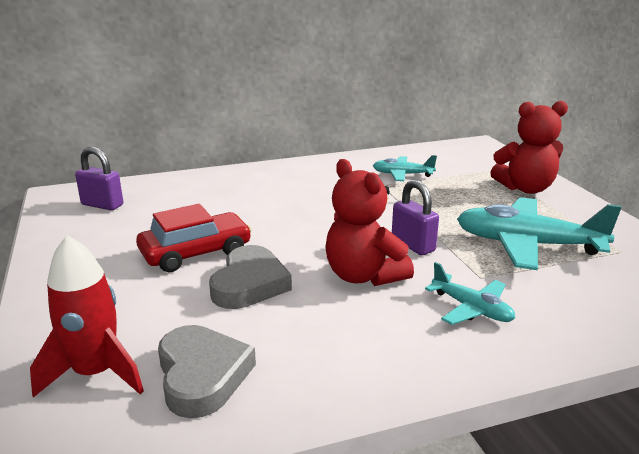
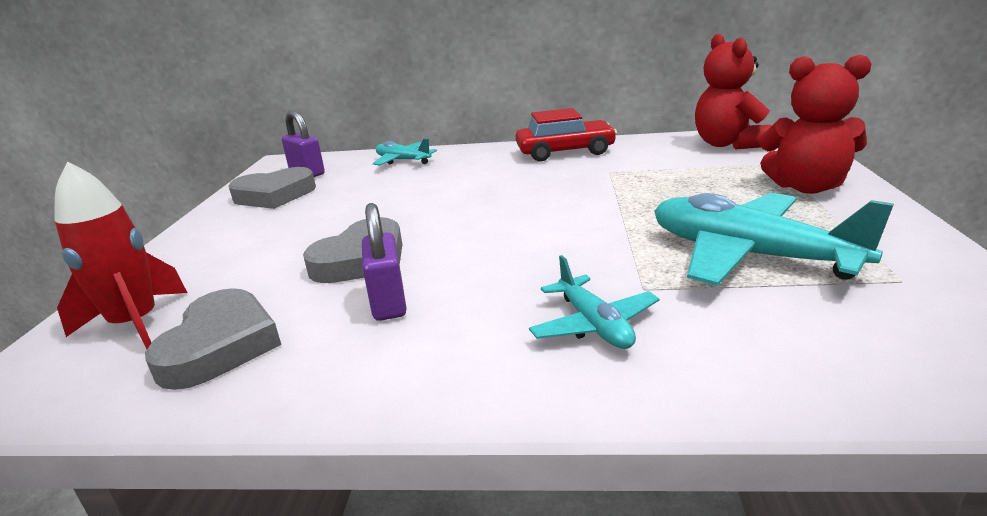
camera: 25 degrees right, 0 degrees up
(93, 231) = (274, 195): none -> grey heart
(196, 253) = (342, 223): red car -> red car (565, 152)
(363, 276) = (493, 267): red teddy bear -> red teddy bear (728, 144)
(402, 174) = (646, 162): turquoise plane -> turquoise plane (403, 160)
(413, 245) = (586, 240): purple padlock -> purple padlock (388, 302)

